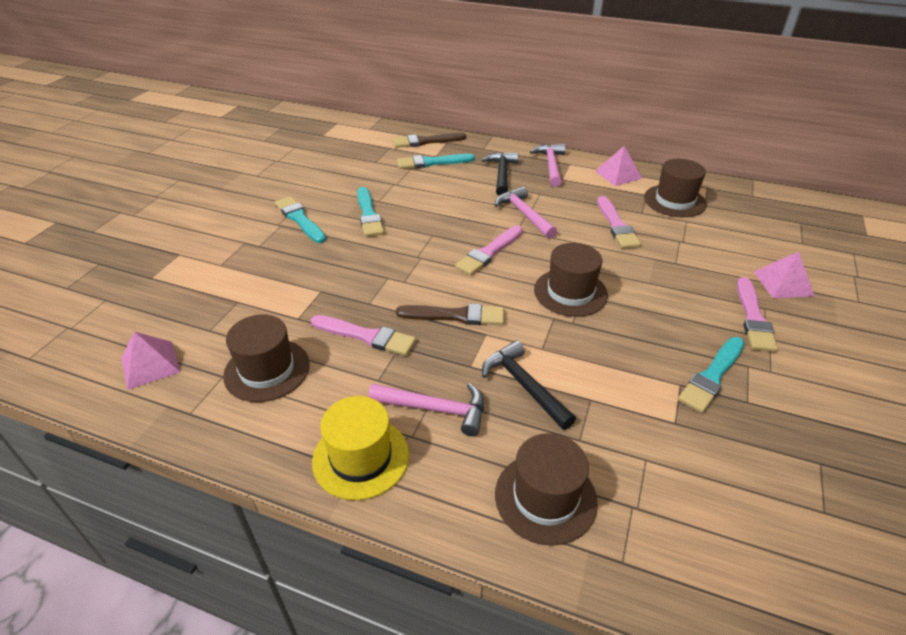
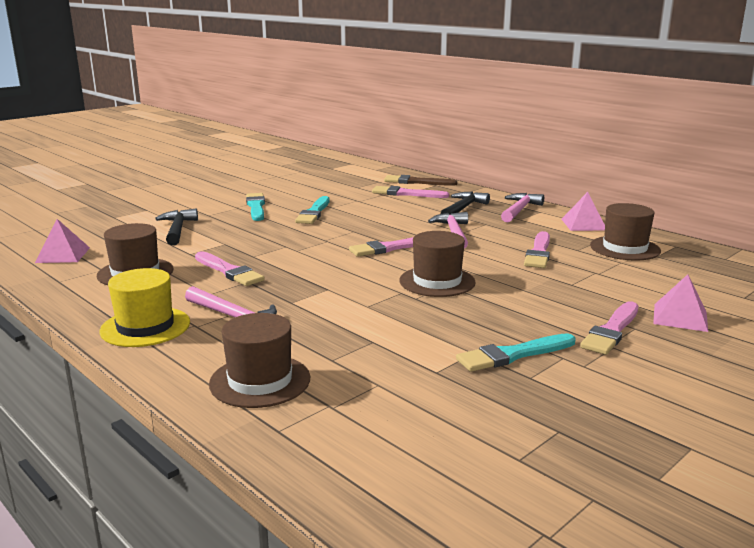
camera: 25 degrees right, 20 degrees down
(432, 162) = (406, 194): turquoise brush -> pink brush
(455, 316) = (315, 275): brown brush -> none
(524, 385) = (323, 321): black hammer -> black hammer (177, 229)

